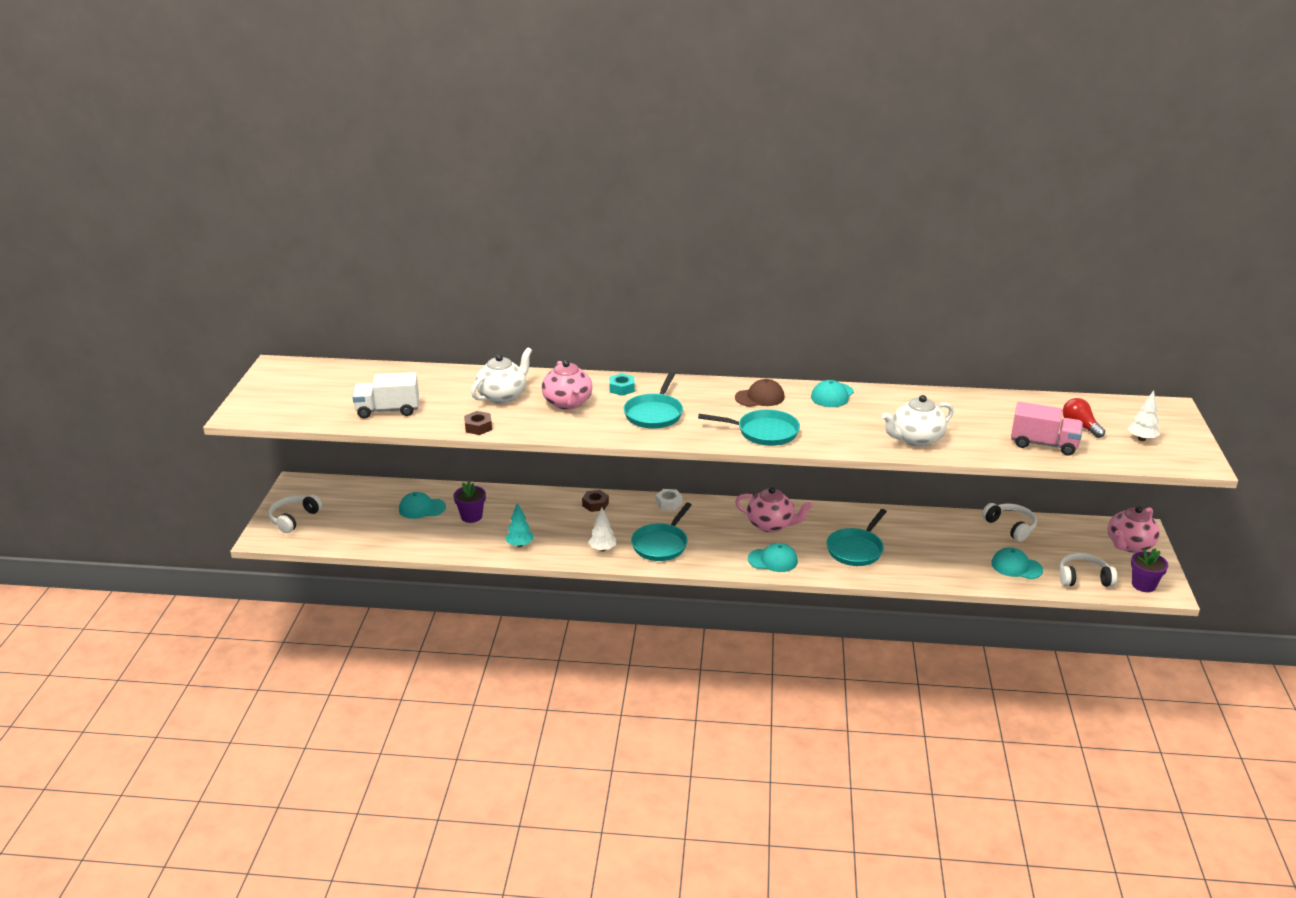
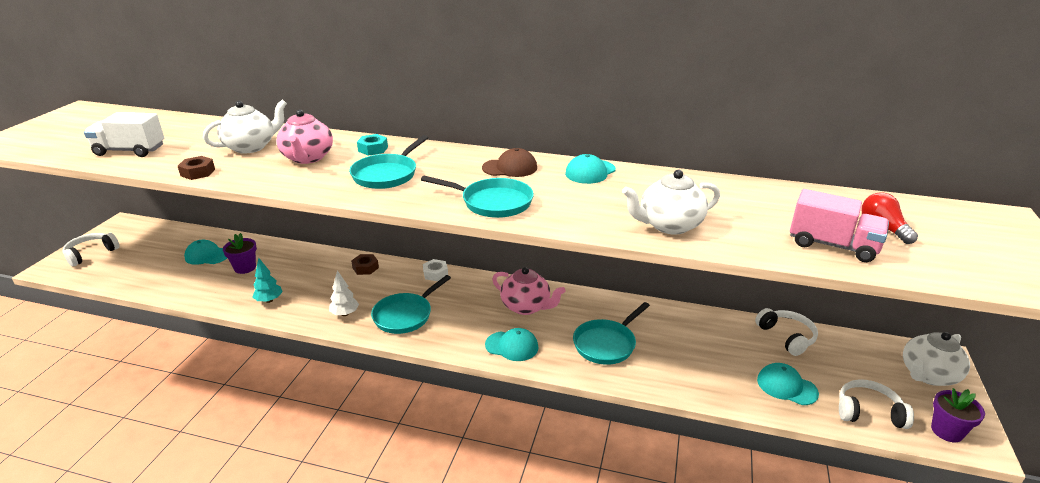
camera: 10 degrees right, 0 degrees up
(1129, 545) = (928, 375): pink teapot -> white teapot
(1141, 439) = (967, 250): white tree -> none

